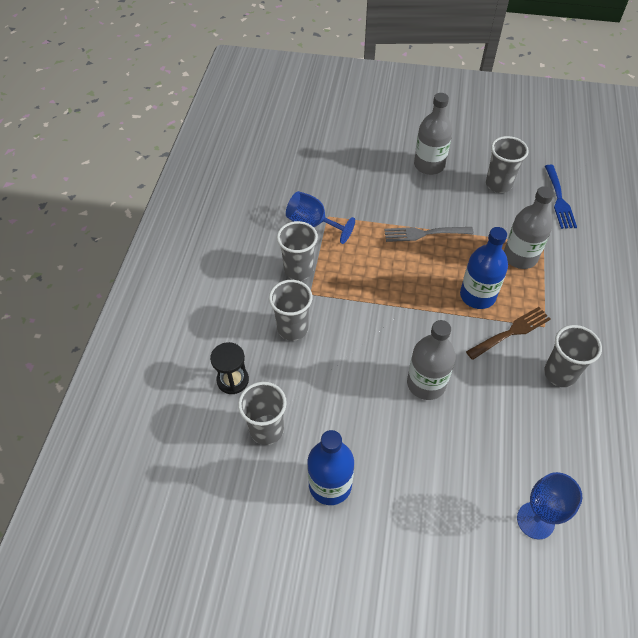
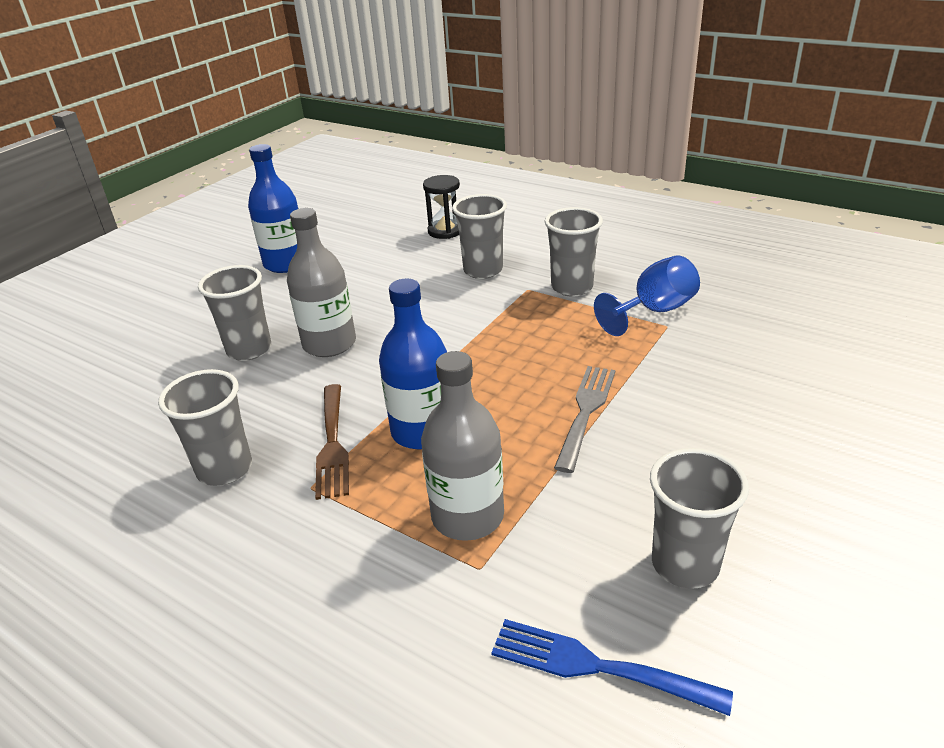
camera: 115 degrees right, 20 degrees down
(266, 430) = (374, 241): grey cup -> grey cup (249, 349)
(429, 165) = (775, 471): grey bottle -> none
(535, 520) = (103, 374): blue goblet -> none

